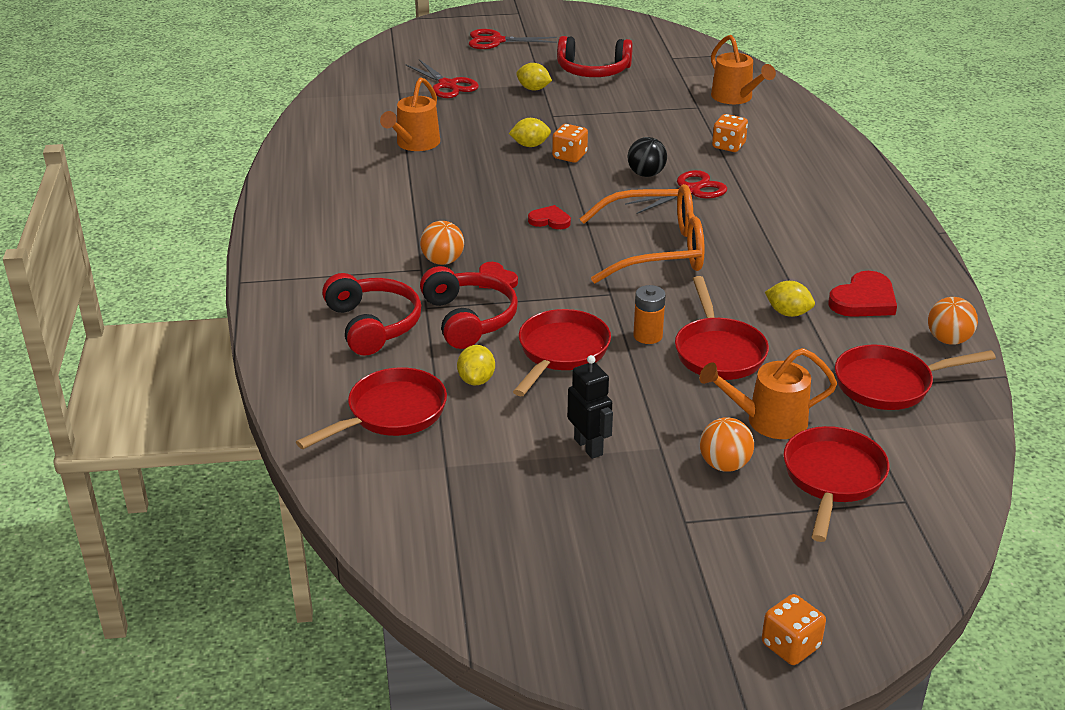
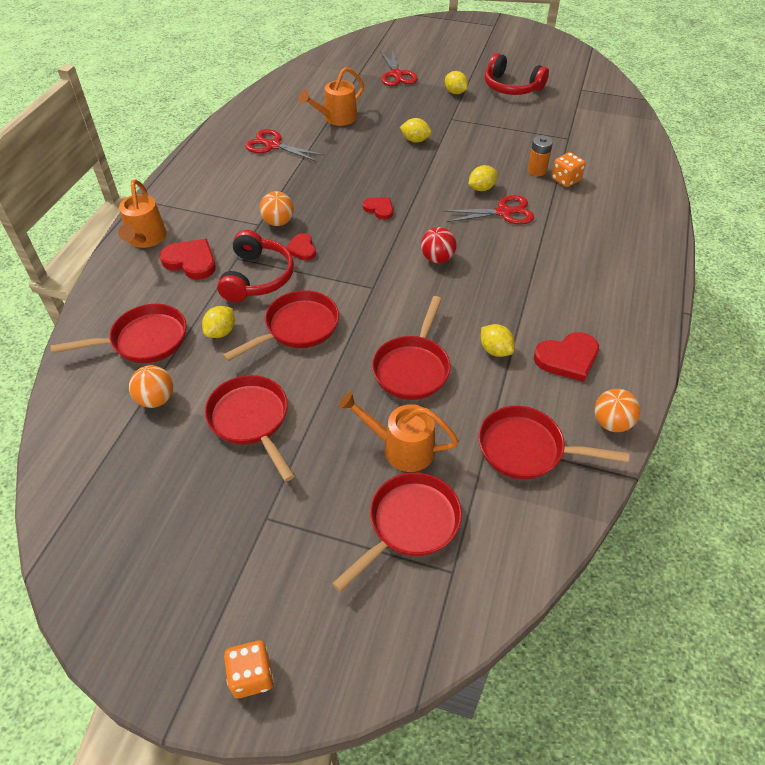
camera: 25 degrees right, 15 degrees up
(373, 325) = (191, 261): red headphones -> red heart
(496, 41) = (460, 45): red scissors -> red scissors (273, 145)
(569, 156) = (436, 157): orange dice -> none
(588, 447) = (251, 420): black robot -> red pan
(646, 174) = (481, 188): black ball -> yellow lemon
(647, 336) = (371, 335): orange battery -> orange battery (537, 170)
(656, 250) = (437, 258): orange glasses -> red ball
(724, 465) = (336, 476): orange ball -> orange ball (156, 399)
(736, 98) = (605, 137): orange watering can -> orange watering can (145, 239)

